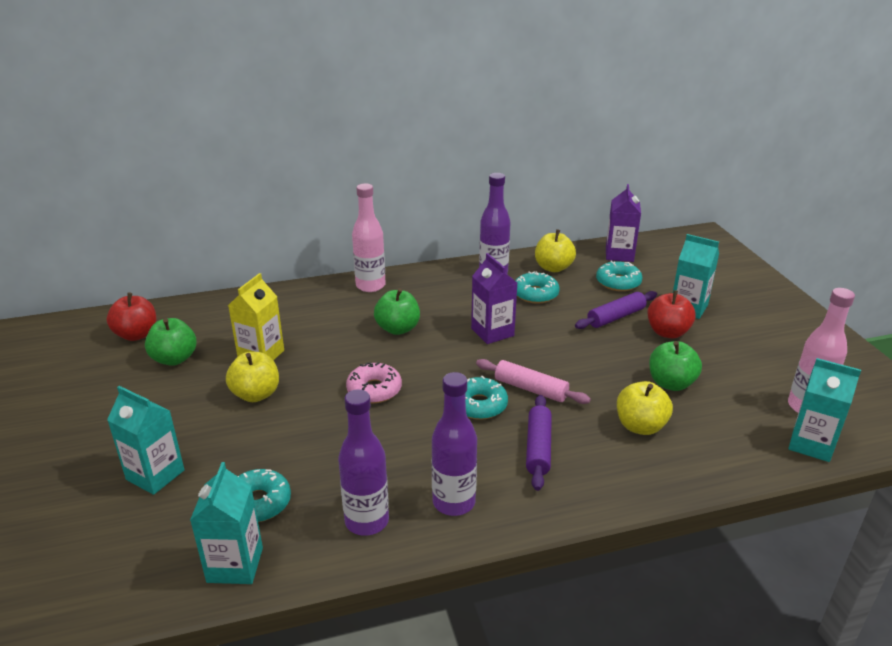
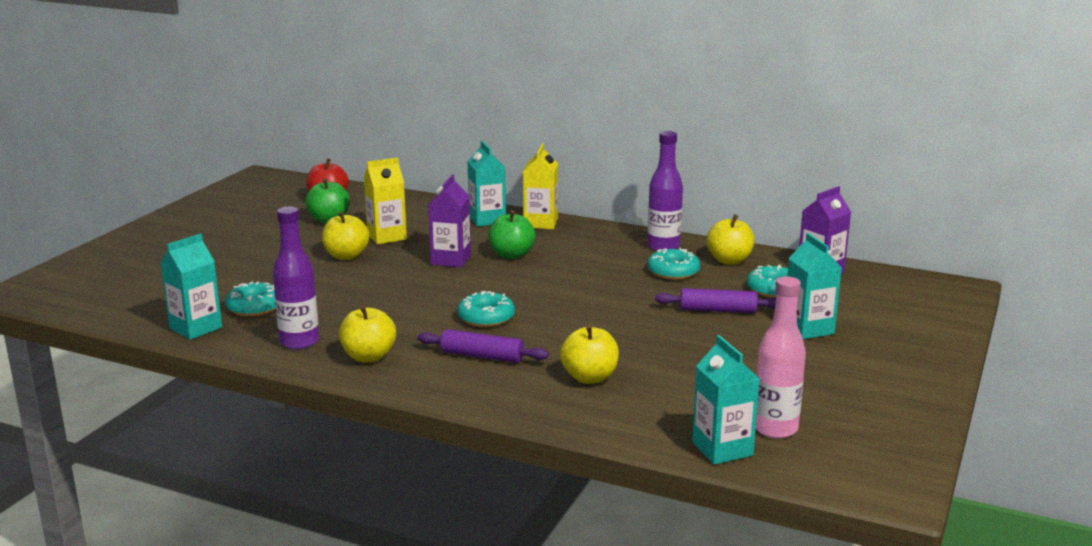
camera: 40 degrees right, 10 degrees down
(155, 475) = (223, 272): turquoise carton -> turquoise carton (487, 220)
(370, 286) = (540, 223): pink bottle -> yellow carton
(374, 390) = (427, 282): pink donut -> none
(454, 502) = (368, 357): purple bottle -> yellow apple
(492, 332) = (583, 282): purple carton -> purple carton (451, 260)
(530, 389) = (544, 324): pink rolling pin -> none
(538, 448) = (482, 356): purple rolling pin -> purple rolling pin turned 60 degrees clockwise
(667, 332) = (747, 336): red apple -> none
(671, 383) = (674, 366): green apple -> none

